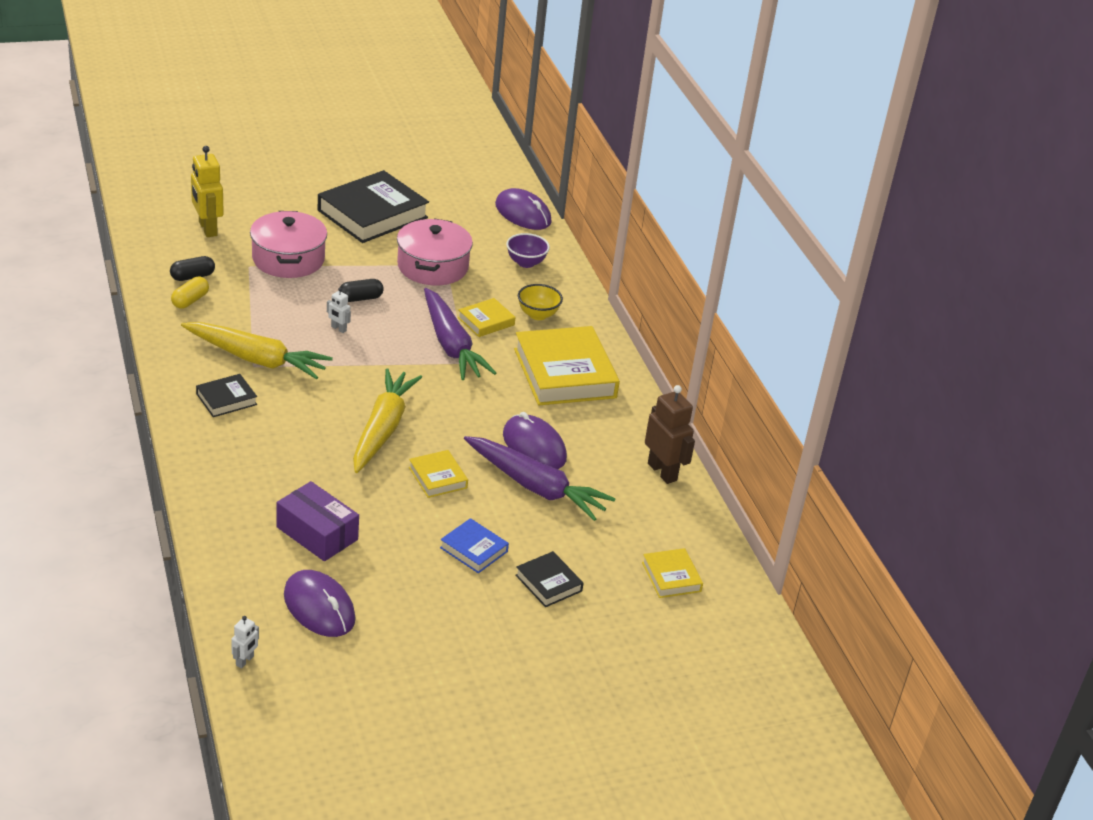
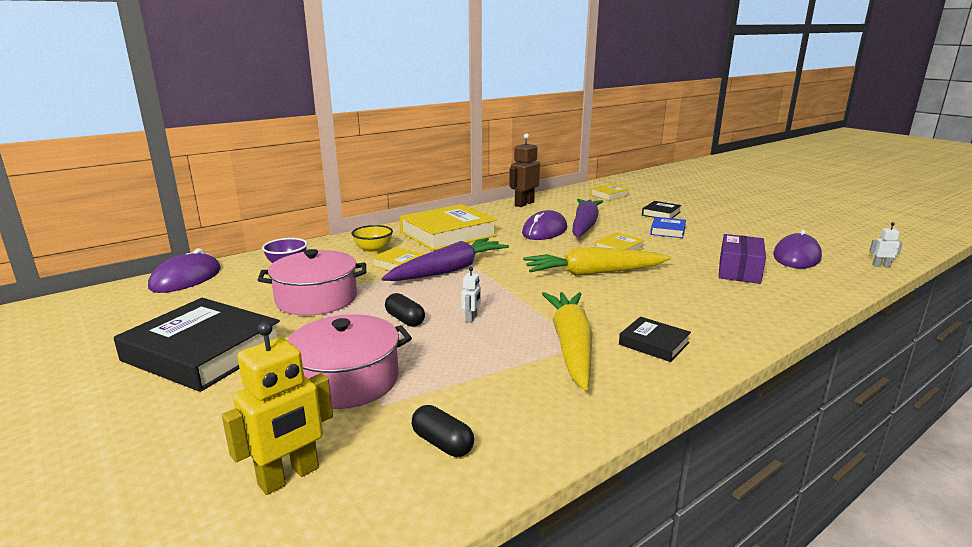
camera: 105 degrees left, 15 degrees down
(190, 300) = (503, 425): yellow capsule -> none

